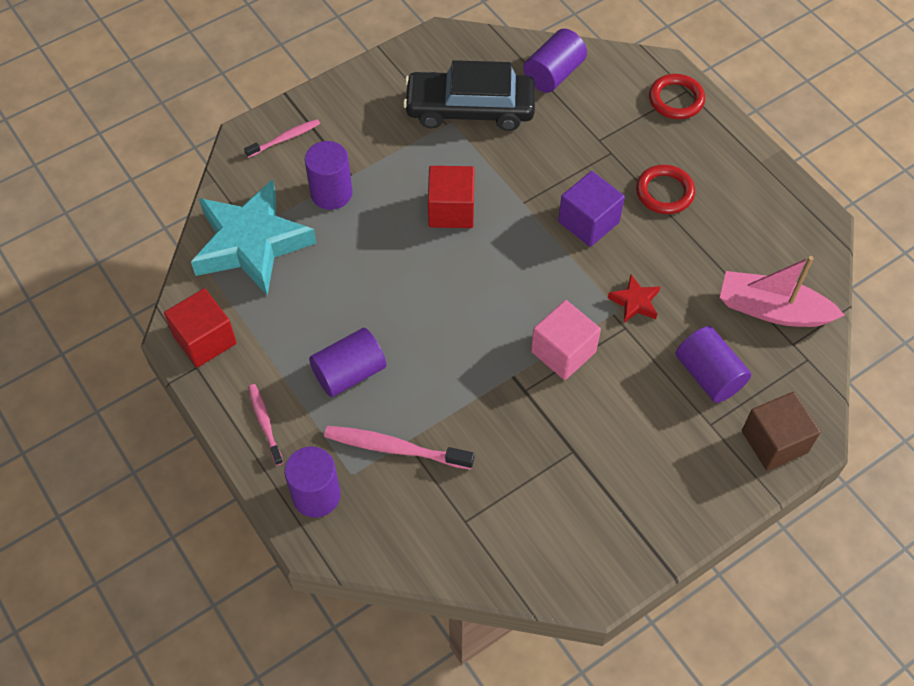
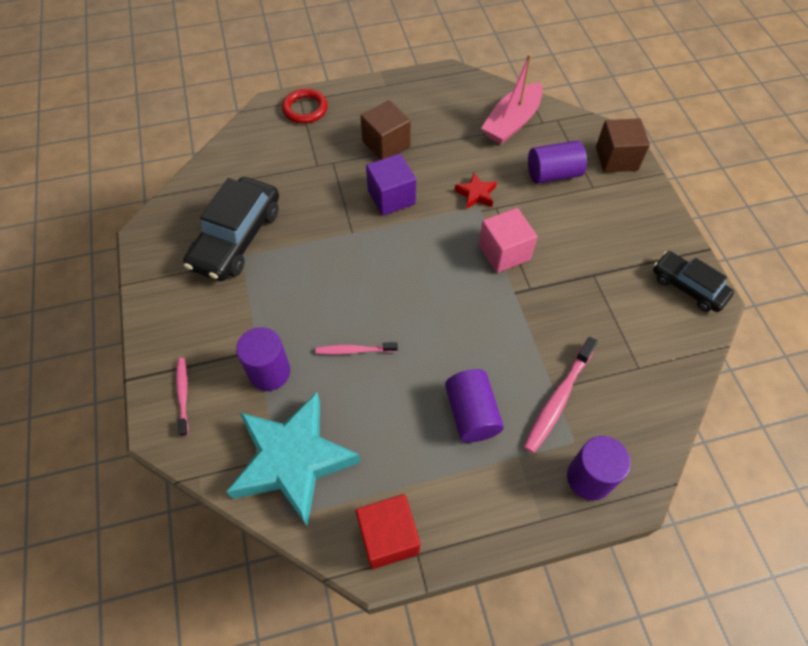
camera: 70 degrees left, 0 degrees up
(265, 423) = (501, 503): pink toothbrush -> pink toothbrush (354, 350)
(451, 210) = (335, 284): red cube -> none
(554, 74) = (235, 171): purple cylinder -> none
(601, 558) = (688, 287): none -> black car
(664, 192) = (386, 144): red ring -> brown cube

